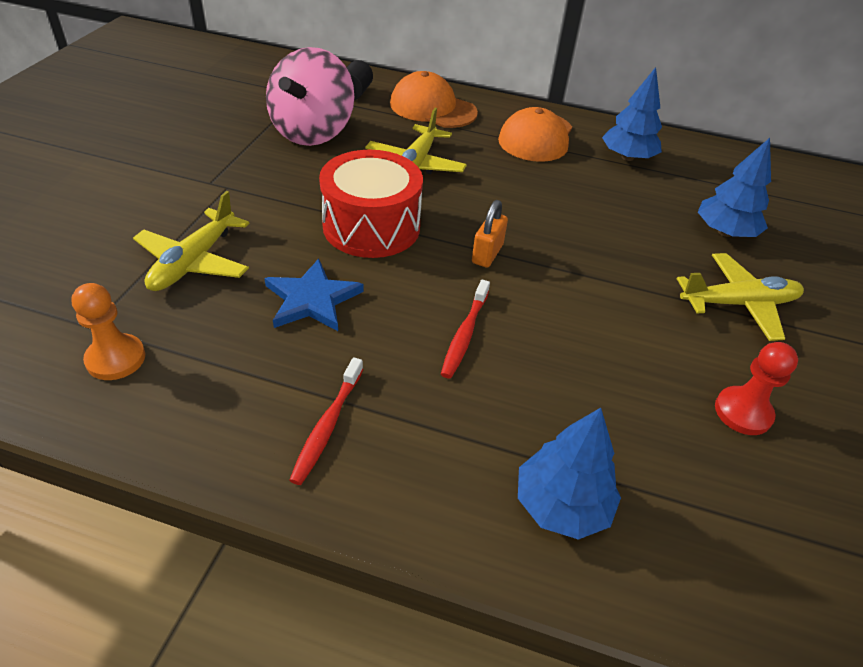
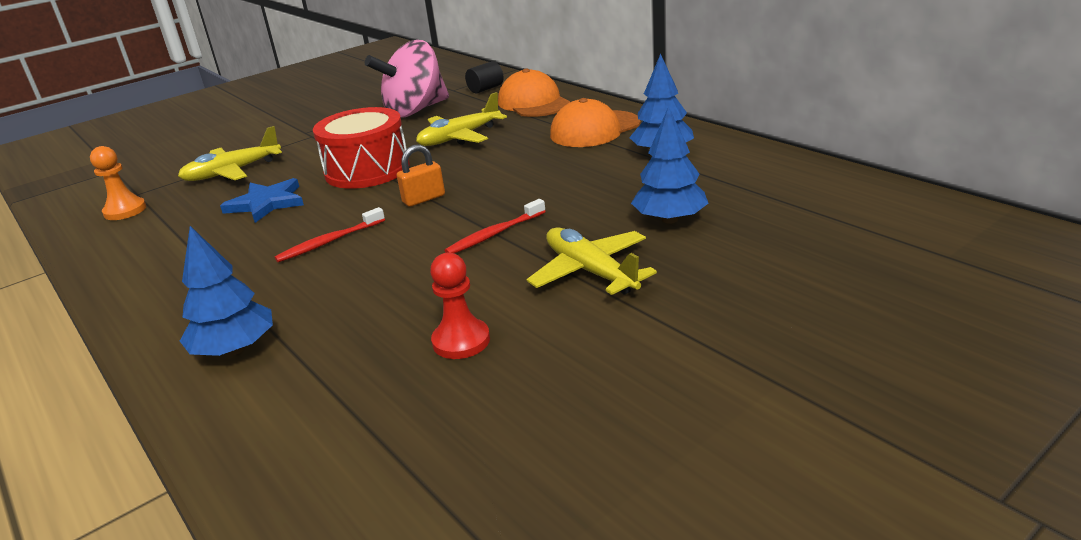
camera: 40 degrees right, 15 degrees down
(327, 426) = (173, 268): red toothbrush -> red toothbrush (494, 234)
(739, 304) = (590, 271): yellow plane -> yellow plane turned 150 degrees counterclockwise

